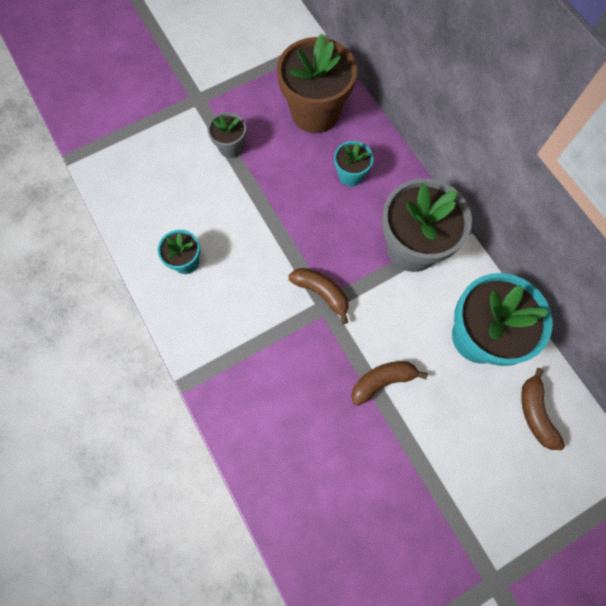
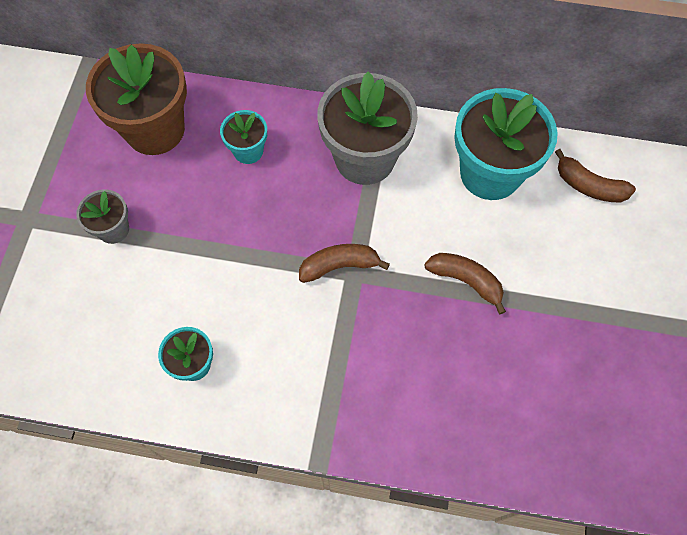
camera: 50 degrees left, 5 degrees down
(382, 381) = (465, 281): brown banana -> brown banana turned 105 degrees clockwise

